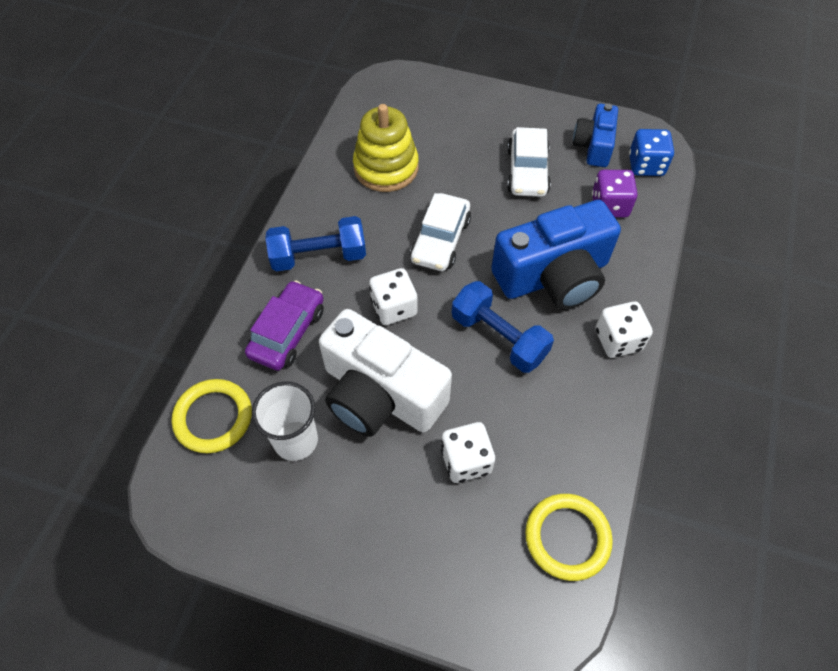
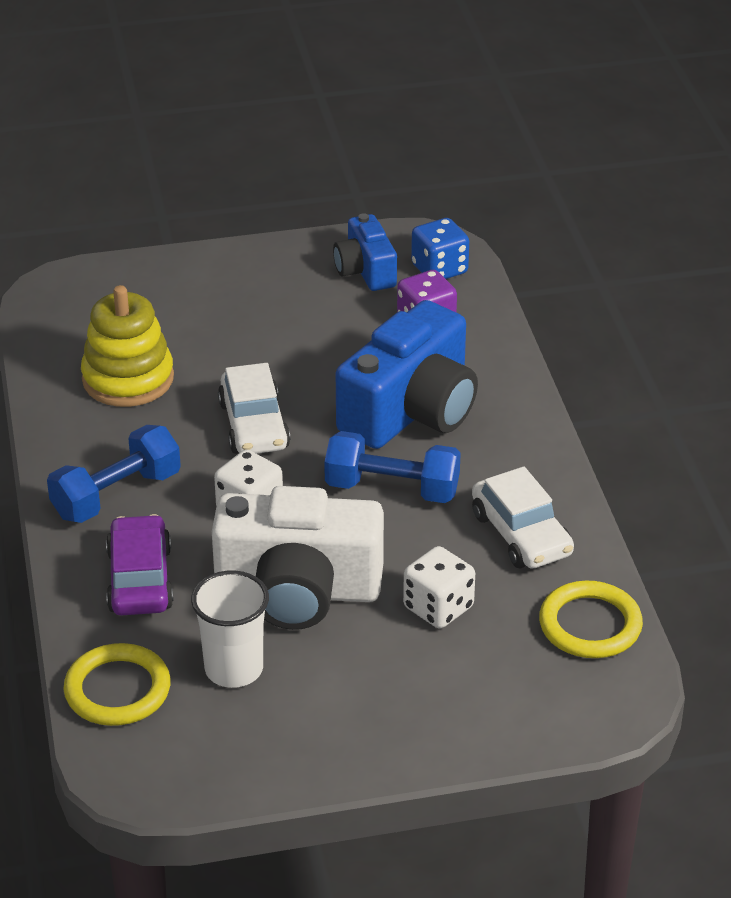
camera: 30 degrees left, 20 degrees down
(527, 171) = (305, 322): white car -> white car (521, 534)
(618, 340) = (523, 441): white dice -> none

